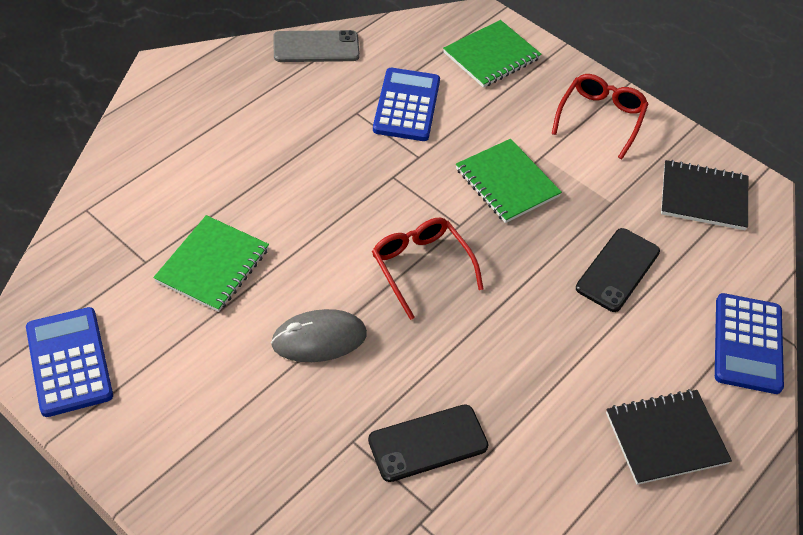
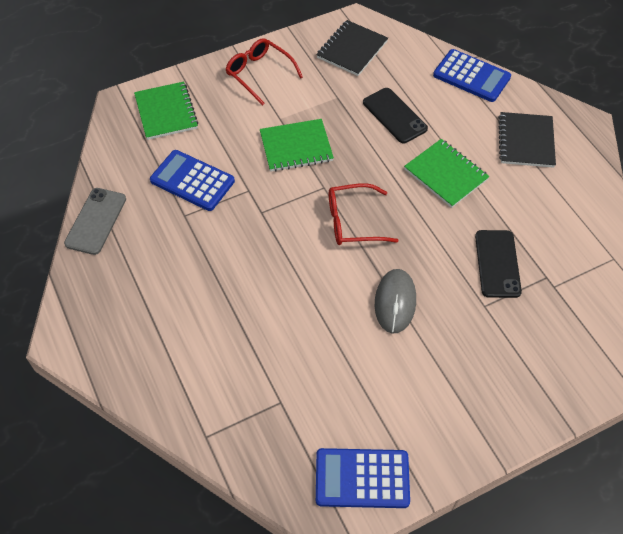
camera: 65 degrees left, 5 degrees up
(213, 265) = (302, 354): green notebook -> green notebook (445, 174)

